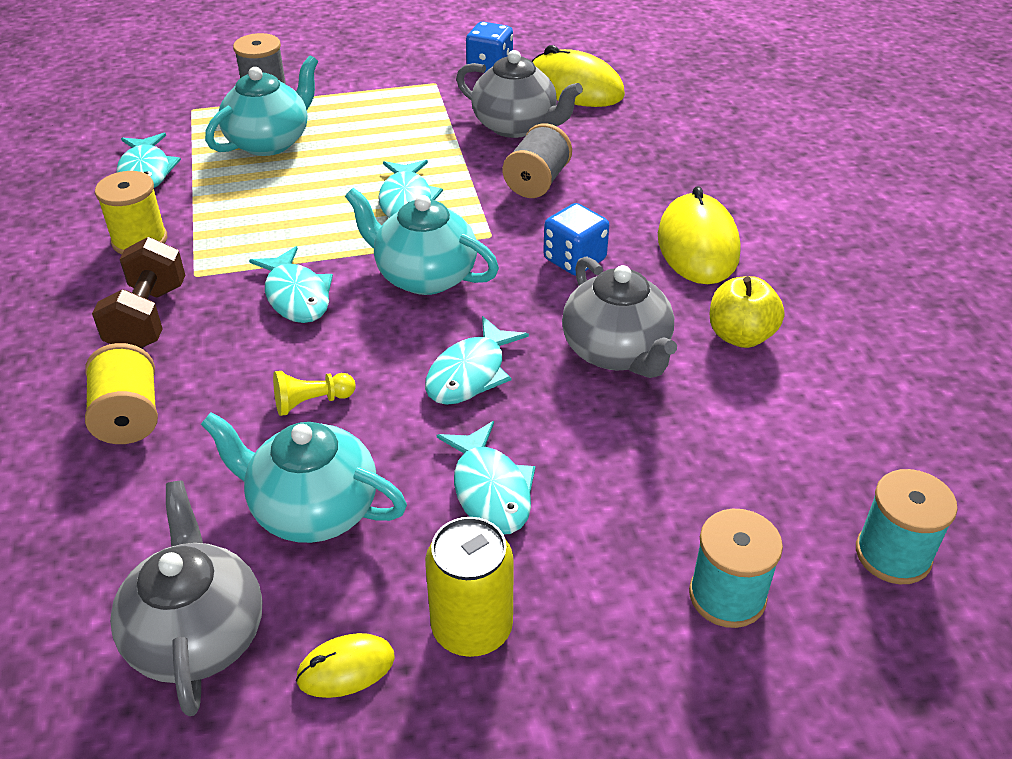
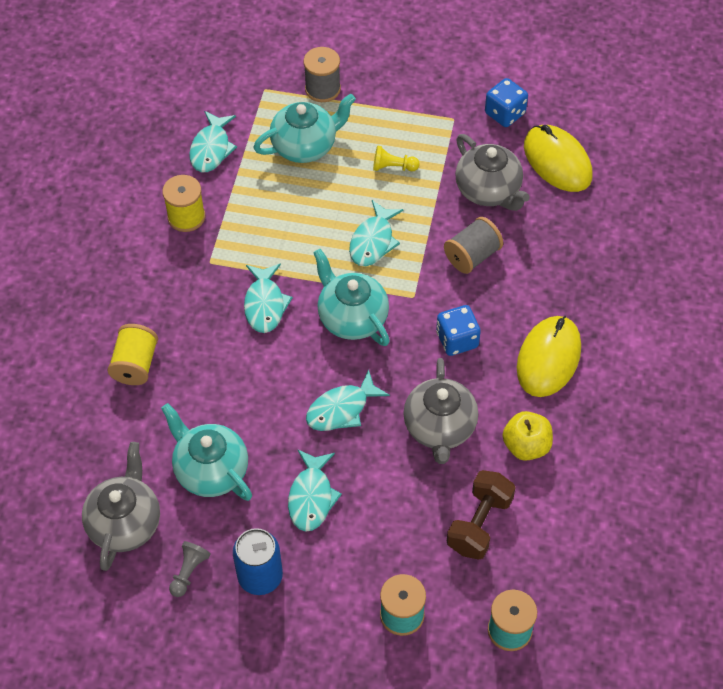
camera: 25 degrees right, 15 degrees up
(148, 318) = (170, 289): brown dumbbell -> brown dumbbell (479, 524)
(311, 402) = (240, 394): yellow pawn -> yellow pawn (393, 167)
(346, 668) = (189, 572): yellow mouse -> grey pawn
(472, 628) = (260, 576): yellow can -> blue can

